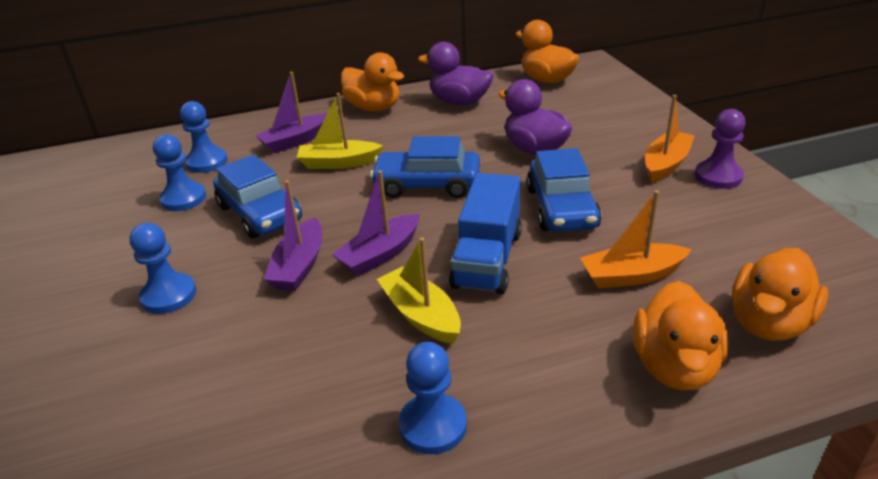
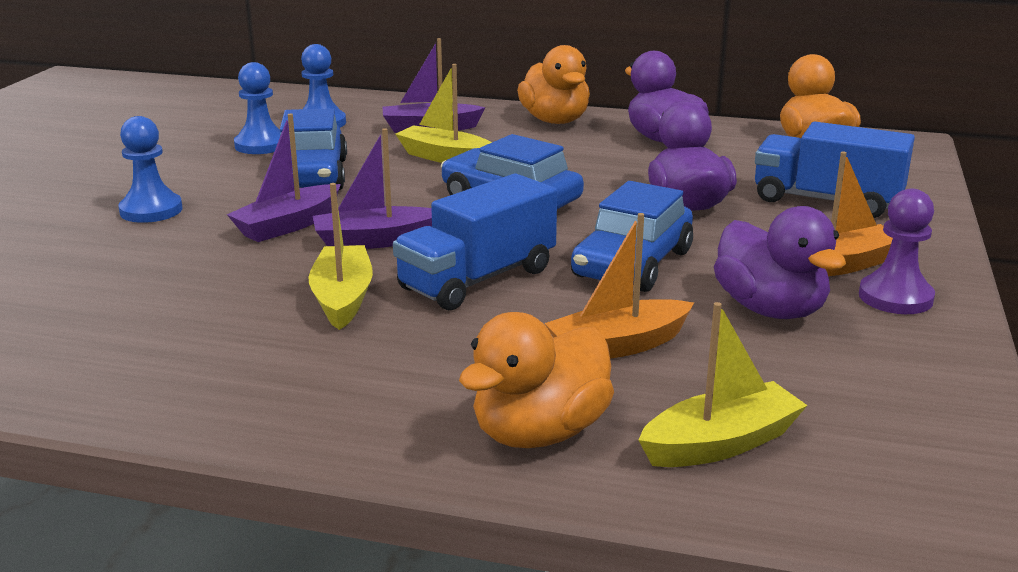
camera: 30 degrees right, 10 degrees down
(433, 425) = (230, 378): blue pawn -> none
(603, 119) = (826, 201): none -> blue truck
(631, 276) = (618, 346): orange boat -> orange boat turned 45 degrees counterclockwise
(672, 211) = (770, 309): none -> purple duck
(769, 323) = (720, 443): orange duck -> yellow boat

